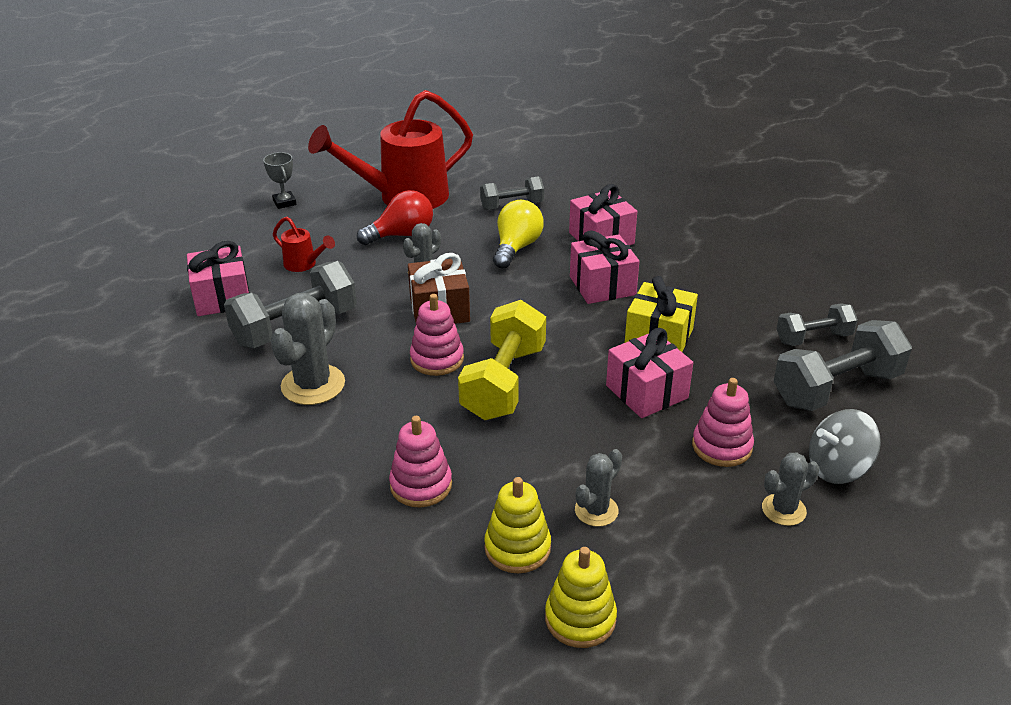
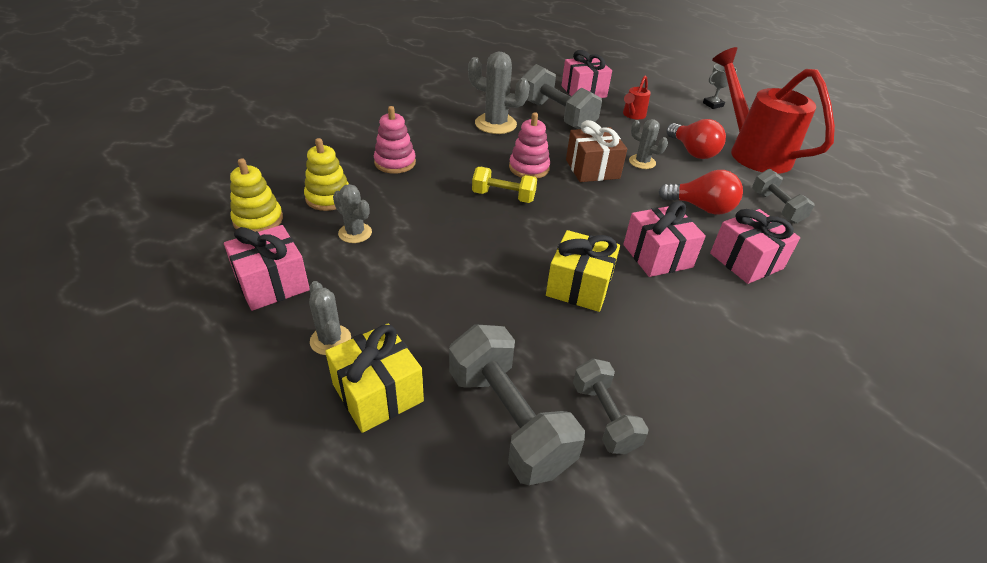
camera: 85 degrees right, 5 degrees up
(504, 382) = (503, 196): yellow dumbbell -> yellow dumbbell, size x0.59
(516, 248) = (701, 208): yellow light bulb -> red light bulb
(646, 392) = (495, 271): pink gift -> pink gift (272, 283)
(721, 446) = (419, 310): pink stacking toy -> none
(837, 468) = (378, 393): grey spinning top -> yellow gift

